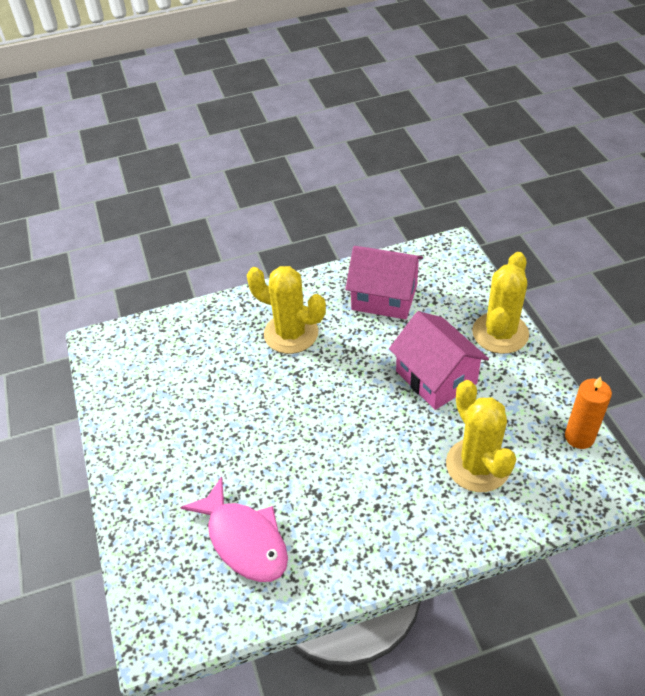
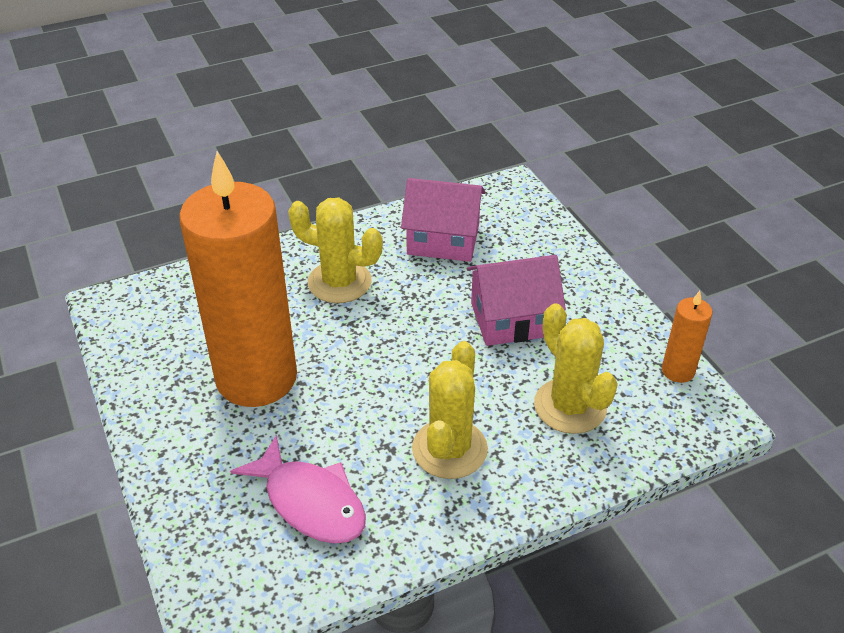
camera: 10 degrees left, 5 degrees down
(212, 420) = (256, 378): none -> orange candle
(436, 377) = (512, 319): pink house -> pink house turned 60 degrees counterclockwise
(500, 333) = (578, 271): yellow cactus -> yellow cactus (449, 449)

